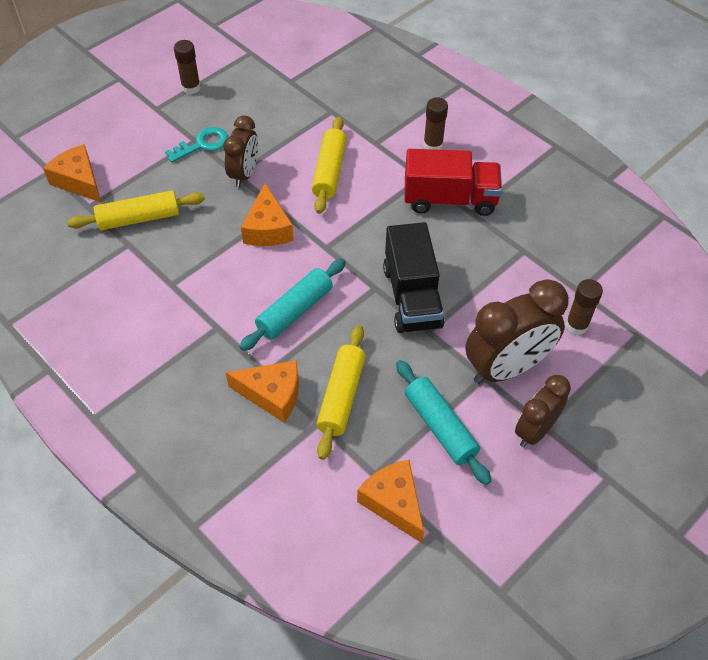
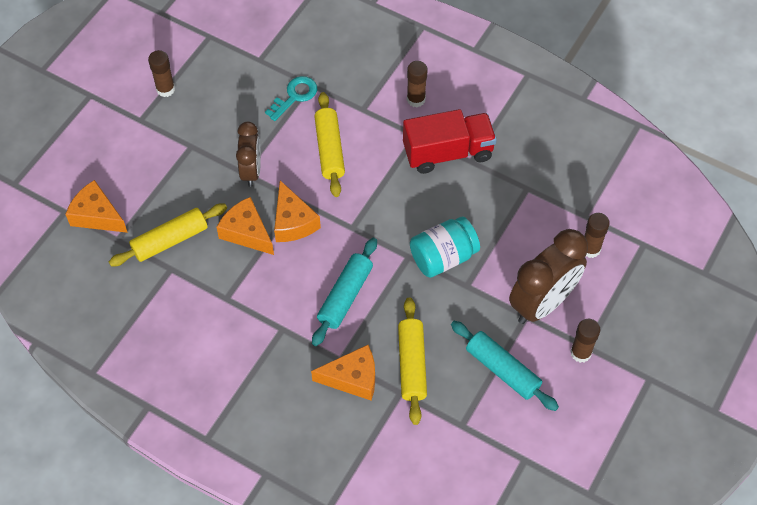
camera: 15 degrees left, 5 degrees up
(202, 144) = (200, 149): turquoise key -> turquoise key (294, 96)
(394, 503) = (484, 445): orange cheese -> orange cheese (247, 232)
(412, 297) = (443, 257): black truck -> turquoise jar
(535, 430) = (580, 353): brown clock -> brown glue stick

